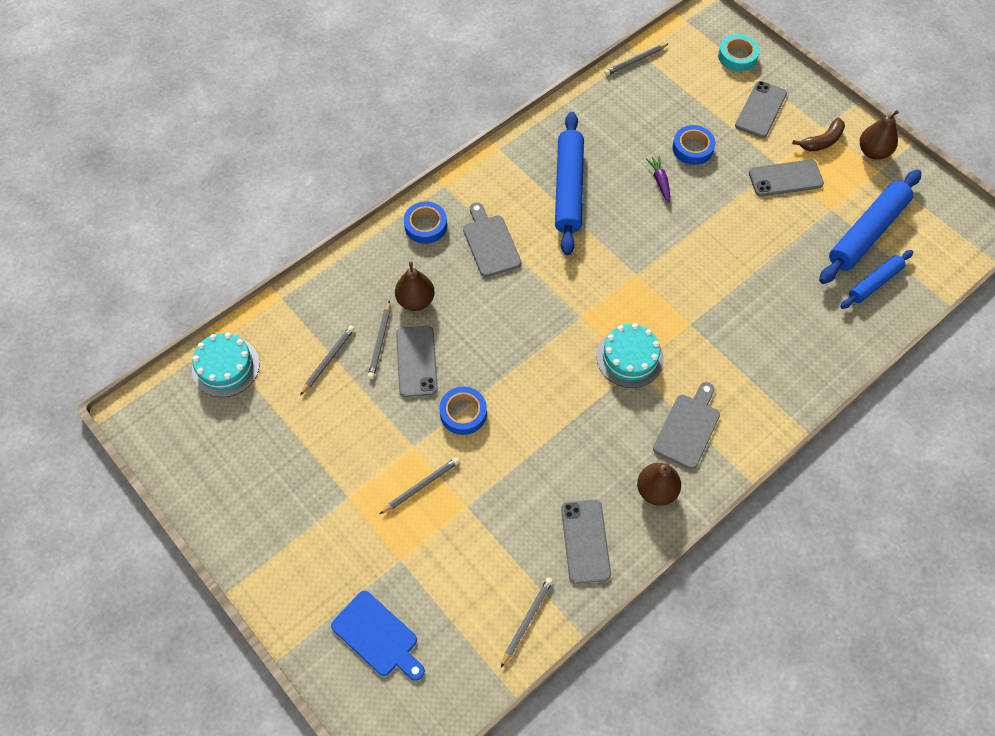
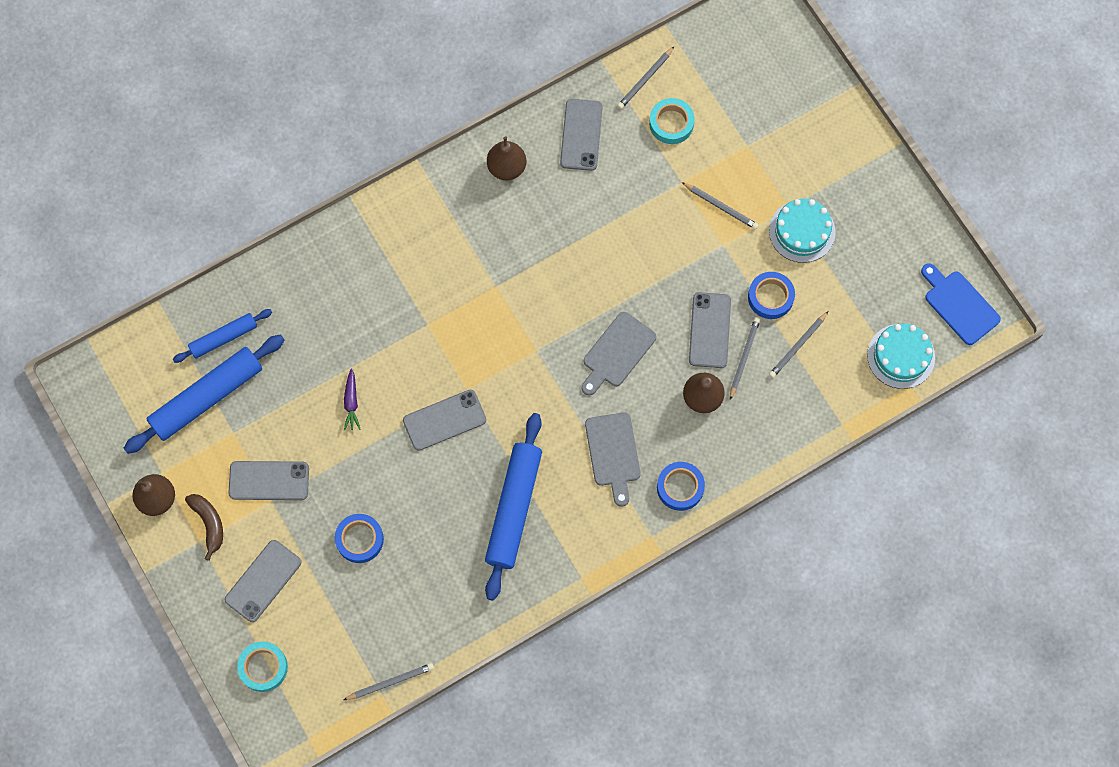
camera: 170 degrees left, 10 degrees up
(378, 636) = (773, 87): blue cutting board -> blue cutting board (959, 305)
(421, 486) = (720, 207): grey pencil -> grey pencil turned 120 degrees counterclockwise
(463, 413) = (671, 269): blue tape -> blue tape (770, 297)
(488, 571) = (671, 123): none -> turquoise tape
(630, 357) = (497, 299): turquoise cake -> turquoise cake (802, 231)
(649, 246) = (444, 420): none -> grey phone
(660, 181) = (409, 501): purple carrot -> purple carrot (351, 402)
(688, 428) = (460, 220): grey cutting board -> grey cutting board (616, 352)
(822, 141) = (209, 523): brown banana -> brown banana turned 90 degrees clockwise

